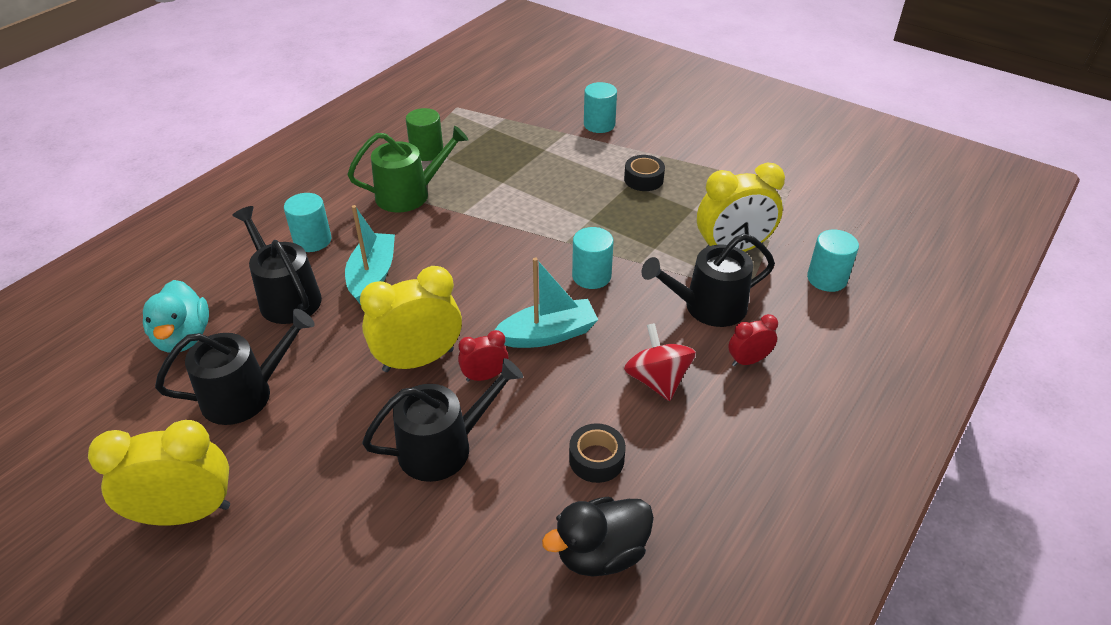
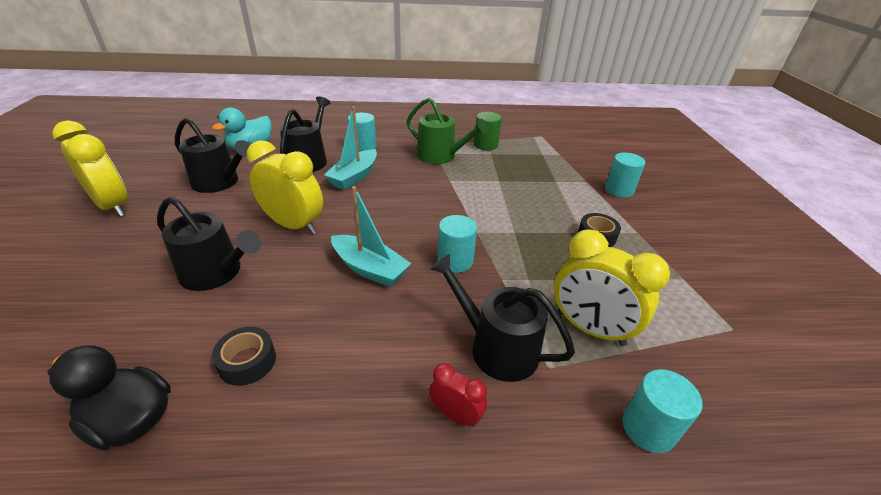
camera: 50 degrees right, 5 degrees down
(372, 276) = (354, 177): turquoise boat -> turquoise boat turned 150 degrees clockwise
(484, 376) = (300, 259): red clock -> none
(657, 380) = (371, 357): red spinning top -> none

